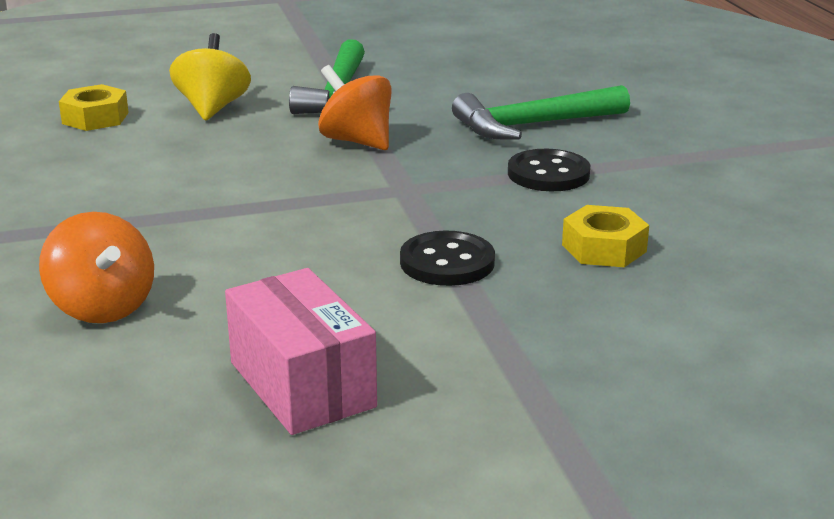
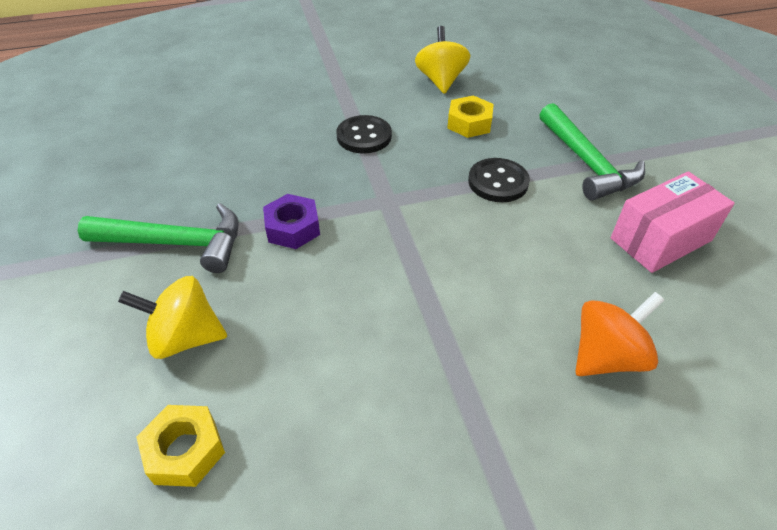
camera: 90 degrees left, 20 degrees up
(356, 141) = (293, 228): orange spinning top -> purple nut
(532, 125) = (276, 138): green hammer -> green hammer (587, 163)
(734, 230) = (441, 80): none -> yellow spinning top

